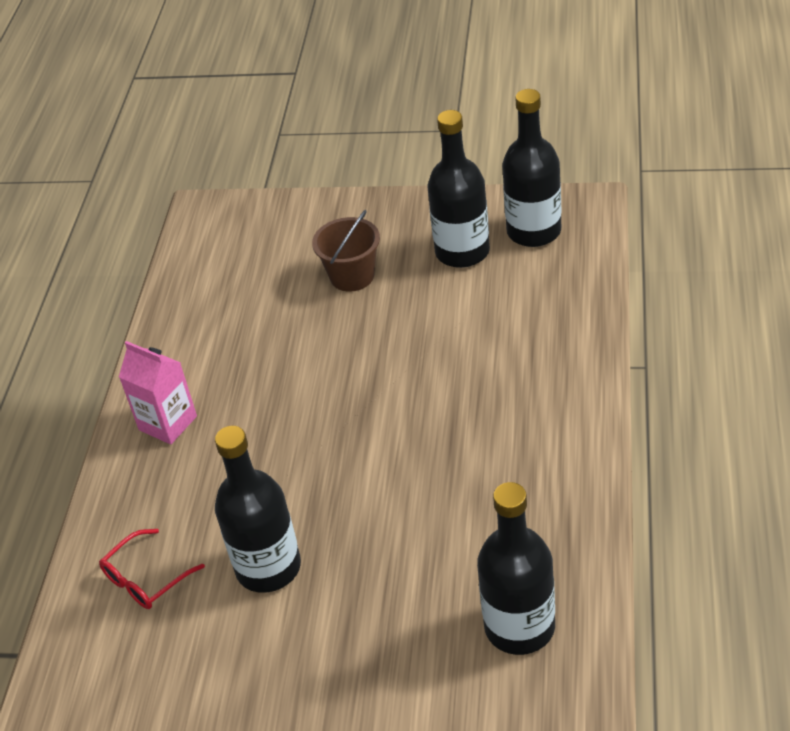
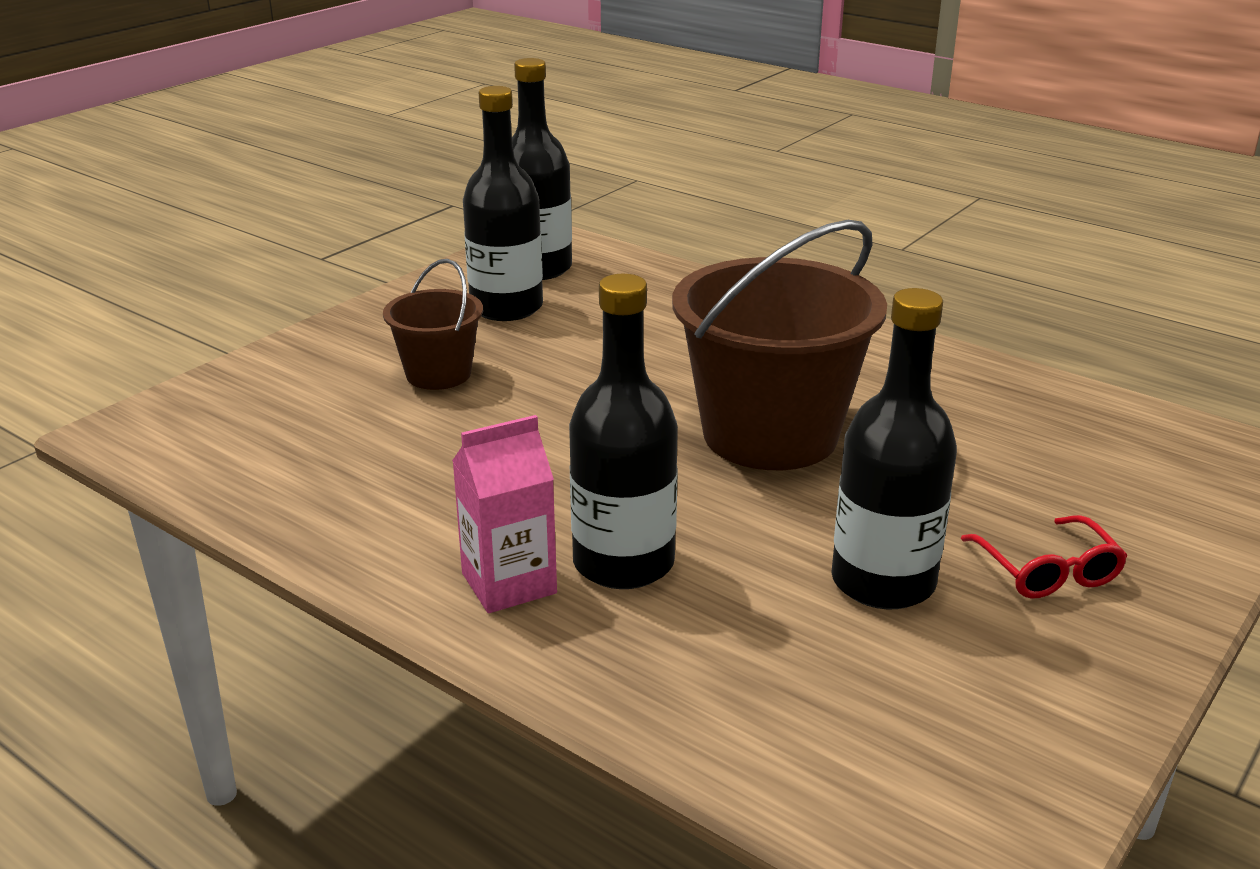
camera: 65 degrees left, 15 degrees down
(145, 579) = (808, 698): red glasses -> red glasses (1048, 572)
(397, 449) = (770, 434): none -> brown bucket
(519, 627) = (1114, 449): black bottle -> black bottle (623, 563)

